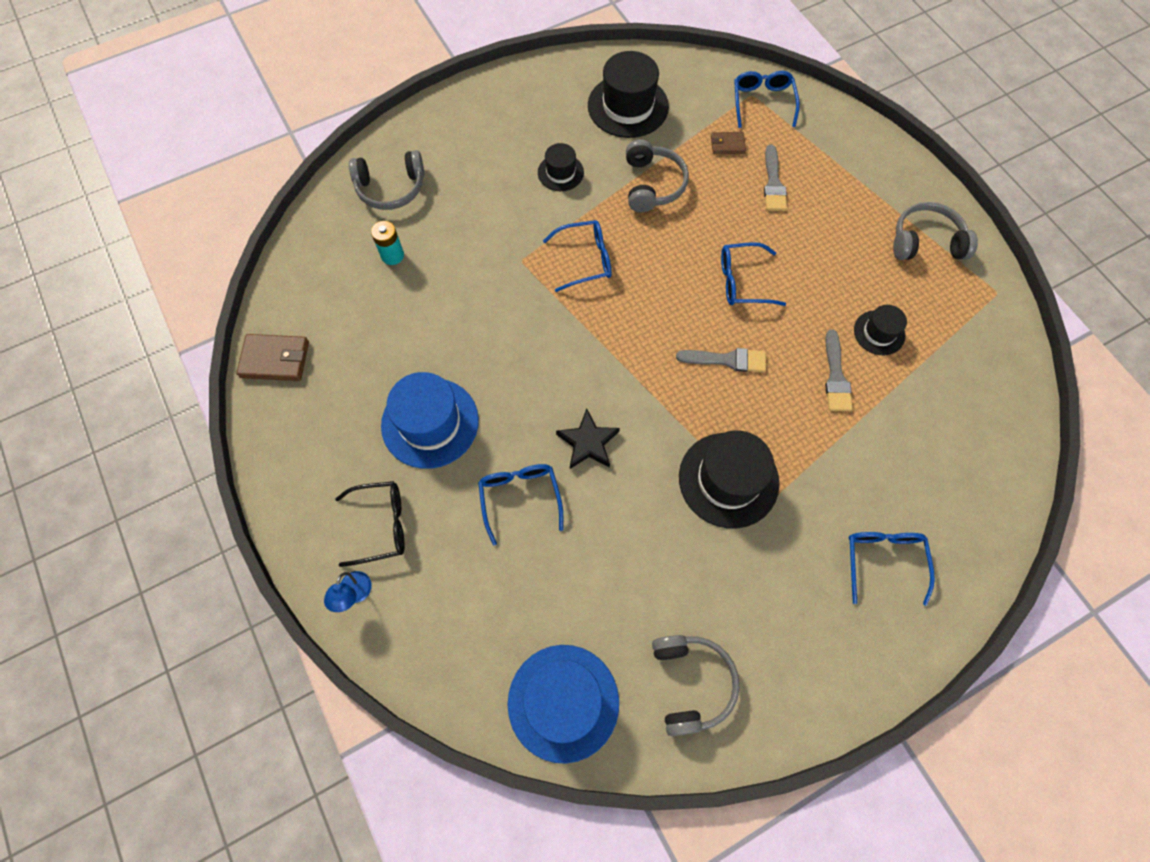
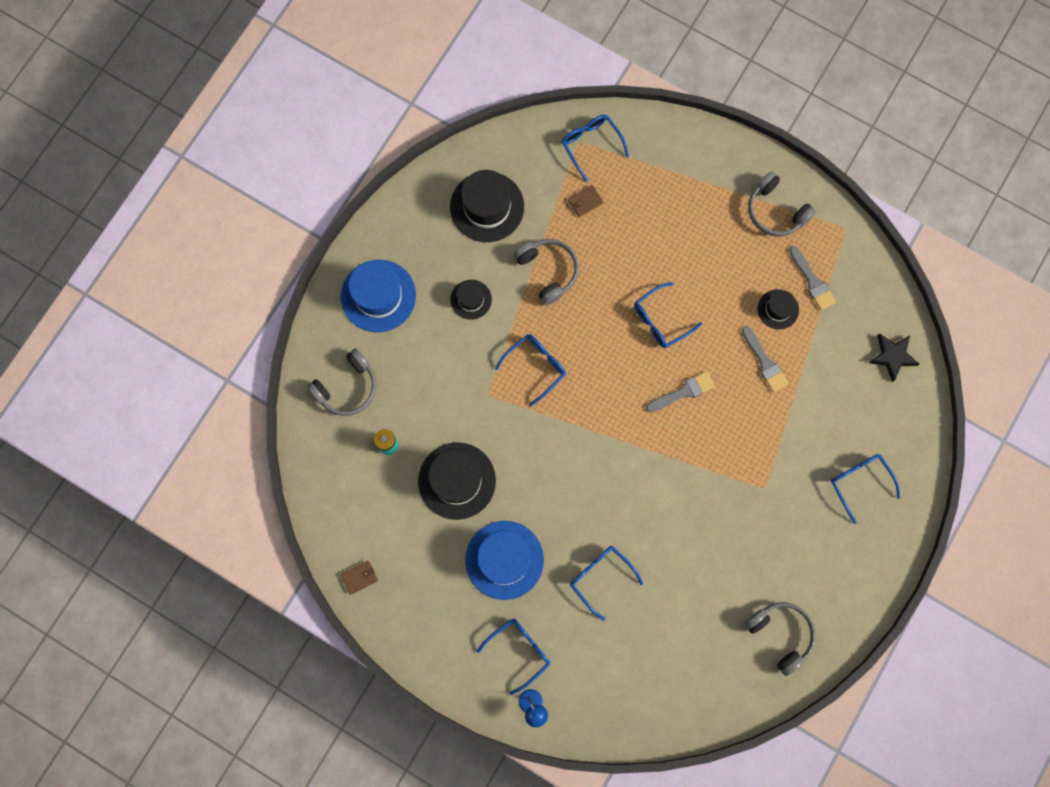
camera: 30 degrees left, 10 degrees up
(275, 359) = (359, 577): brown wallet -> brown wallet, size x0.60
(381, 525) = (519, 651): black glasses -> blue glasses
(563, 702) = (709, 693): blue hat -> blue hat (378, 296)
(588, 442) = (623, 511): black star -> black star (892, 356)
(728, 480) = (732, 483): black hat -> black hat (457, 481)
(773, 183) = (639, 219): grey brush -> grey brush (812, 281)
(926, 242) = (776, 211): grey headphones -> grey headphones turned 105 degrees counterclockwise

